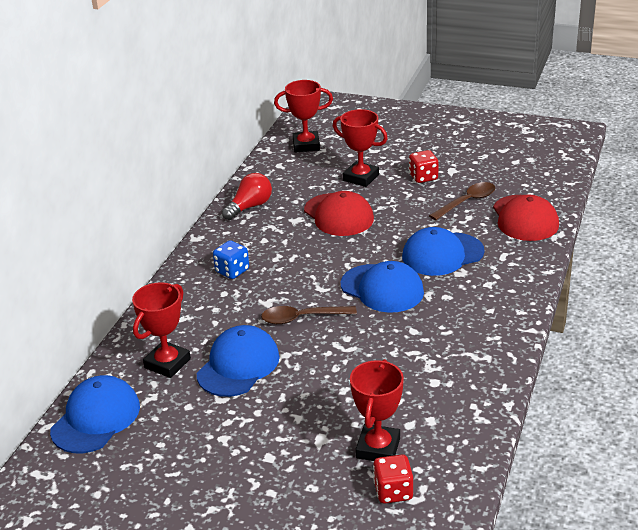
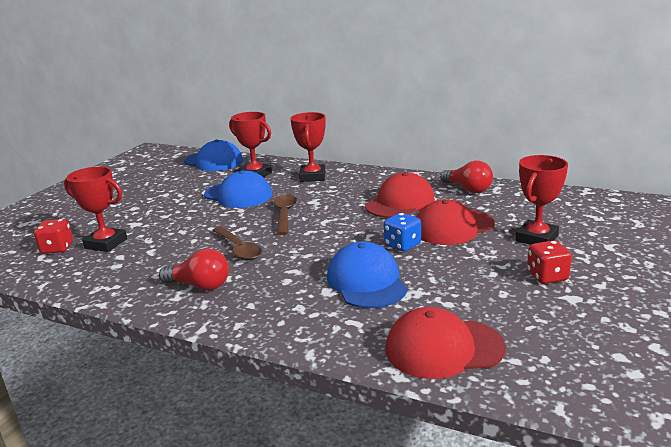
camera: 95 degrees right, 10 degrees down
(232, 271) = (363, 187): blue dice -> blue dice (402, 245)
(279, 245) = (400, 202): none -> red cap
(306, 145) = (605, 209): red trophy -> red trophy (312, 177)
(382, 288) = (314, 248): blue cap -> none
(464, 346) = (200, 286): none -> red light bulb
(467, 202) = (486, 304): brown spoon -> brown spoon (239, 249)

